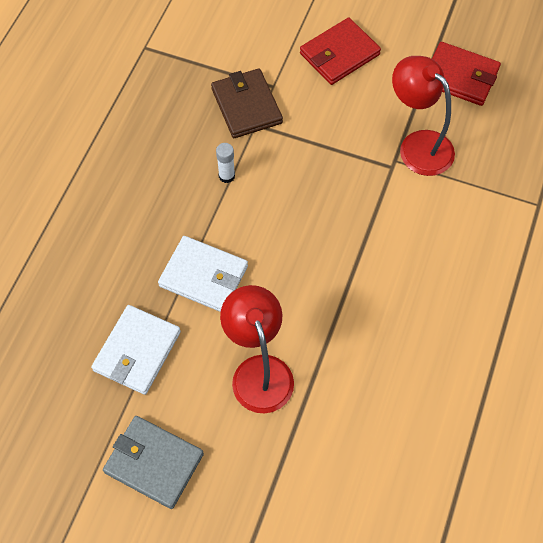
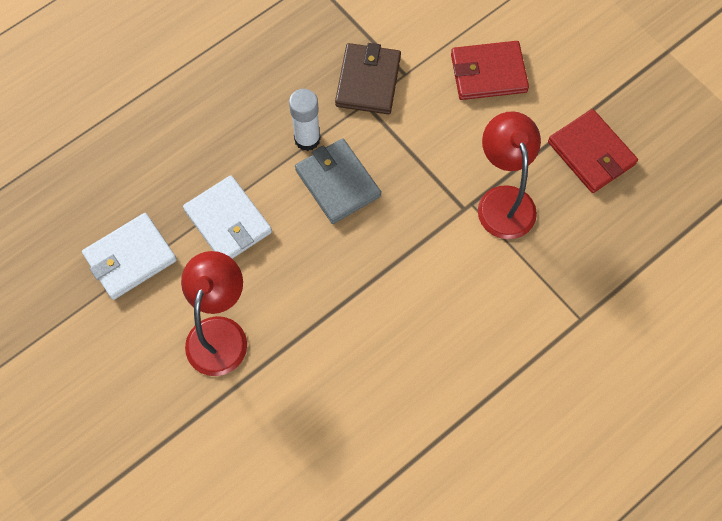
camera: 30 degrees right, 5 degrees up
(154, 463) = (83, 362): grey wallet -> grey wallet (338, 183)
(226, 176) = (307, 139): white glue stick -> white glue stick, size x1.54

